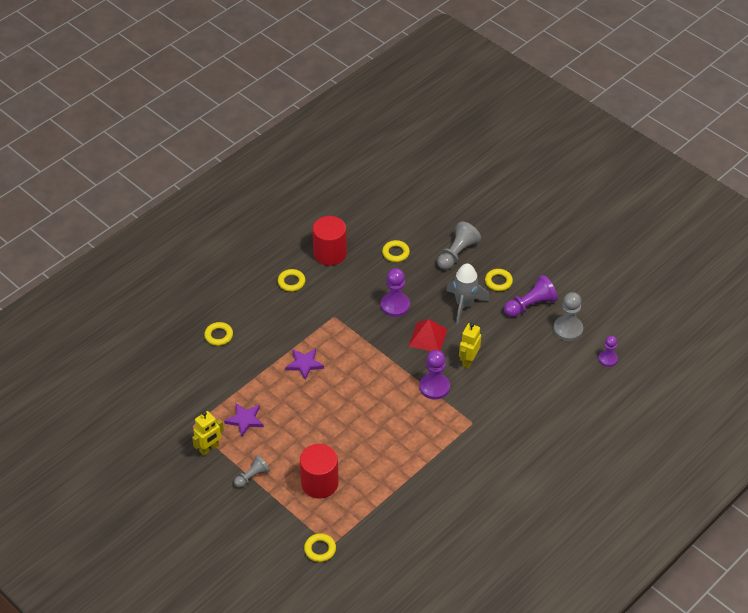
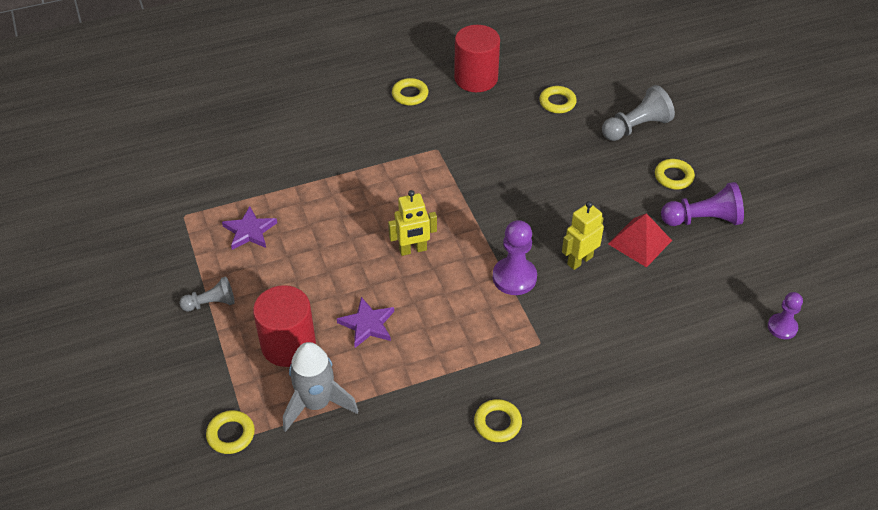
camera: 25 degrees right, 0 degrees up
(209, 449) = (184, 249): yellow robot -> yellow robot (413, 250)
(219, 336) = (286, 125): yellow ring -> yellow ring (497, 423)
(304, 364) = (365, 191): purple star -> purple star (367, 324)
(395, 305) = (521, 161): purple pawn -> none
(428, 337) = (541, 213): red pyramid -> red pyramid (639, 242)
(464, 304) = (612, 189): grey rocket -> grey rocket (316, 403)
(568, 329) = (741, 268): grey pawn -> none

